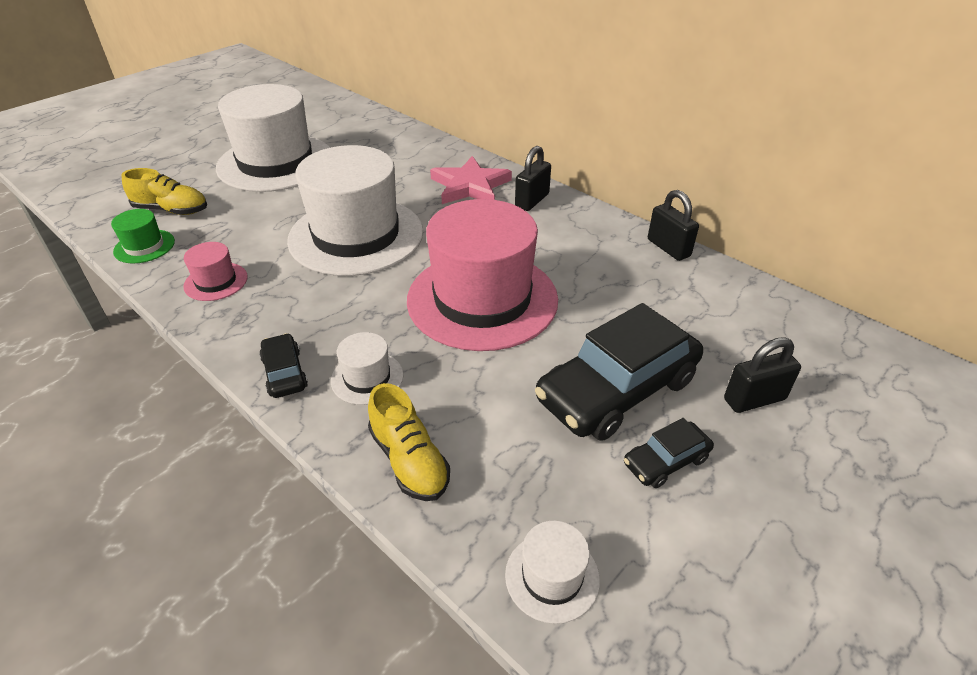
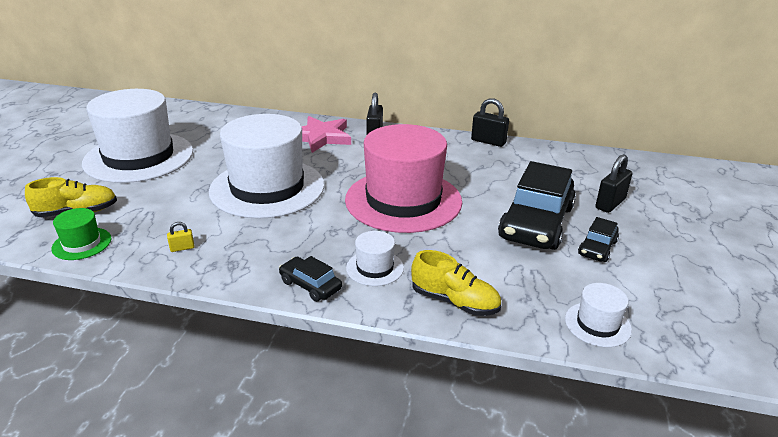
camera: 30 degrees left, 10 degrees down
(216, 281) = (182, 248): pink hat -> yellow padlock

